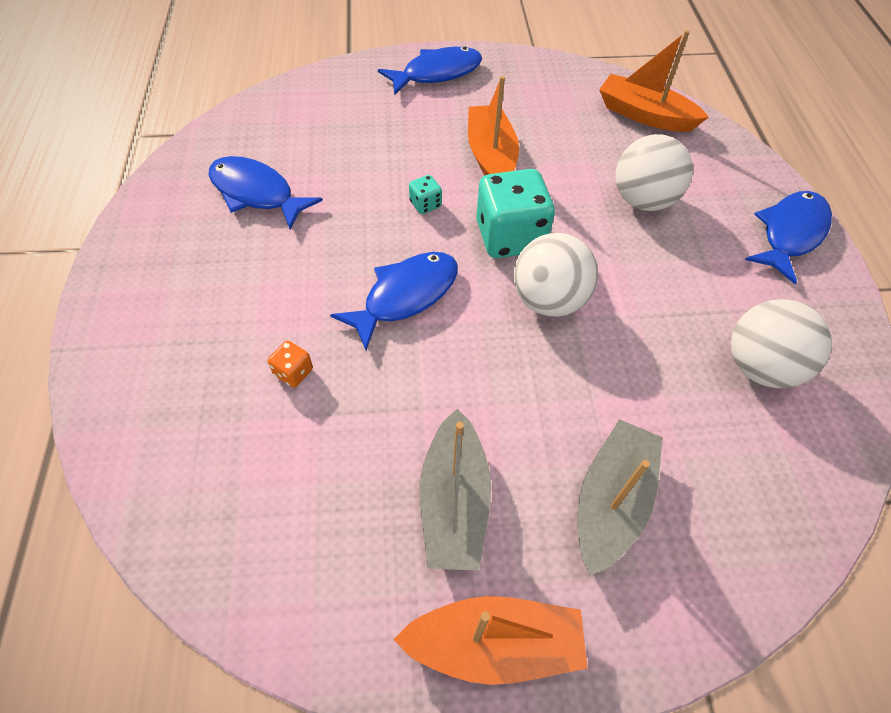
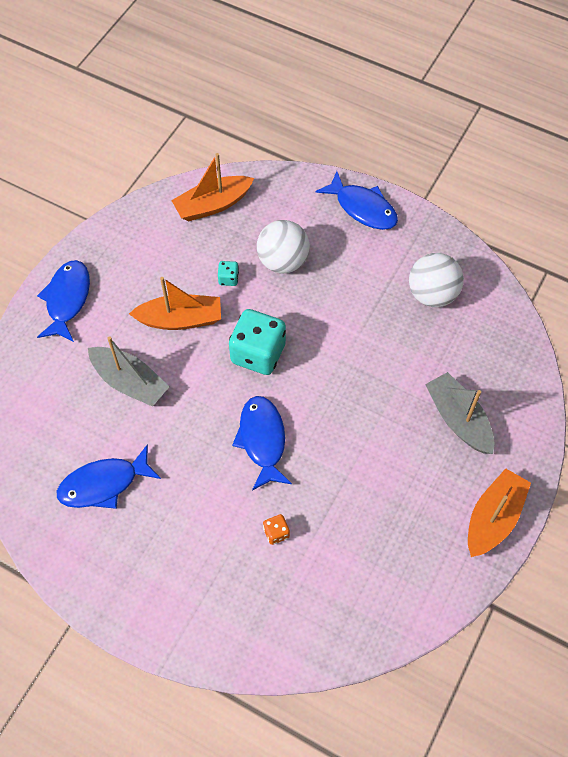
camera: 55 degrees left, 5 degrees up
(425, 204) = (194, 385): turquoise dice -> turquoise dice (228, 279)
(454, 501) = (412, 493): grey boat -> grey boat (130, 382)
(491, 156) = (180, 319): orange boat -> orange boat turned 150 degrees clockwise
(548, 300) = (320, 364): white ball -> none
(790, 234) = (362, 208): blue fish -> blue fish turned 150 degrees clockwise

